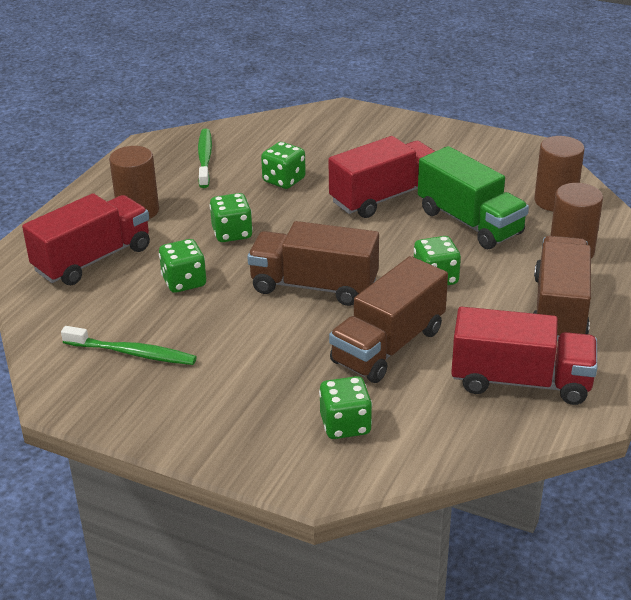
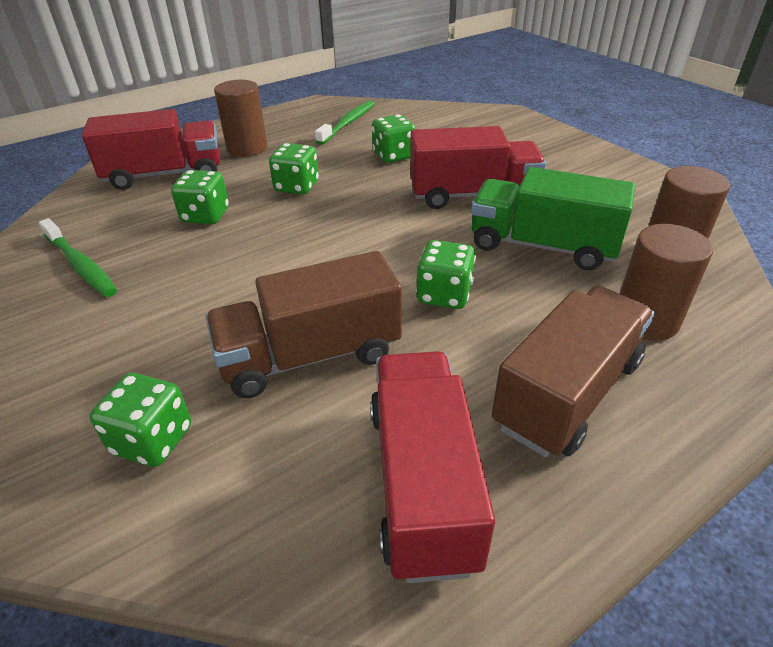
camera: 30 degrees right, 5 degrees up
(314, 286) = (310, 259): brown truck -> none
(470, 222) = (542, 246): green truck -> green truck turned 120 degrees clockwise
(520, 381) = (422, 482): red truck -> red truck turned 135 degrees counterclockwise

